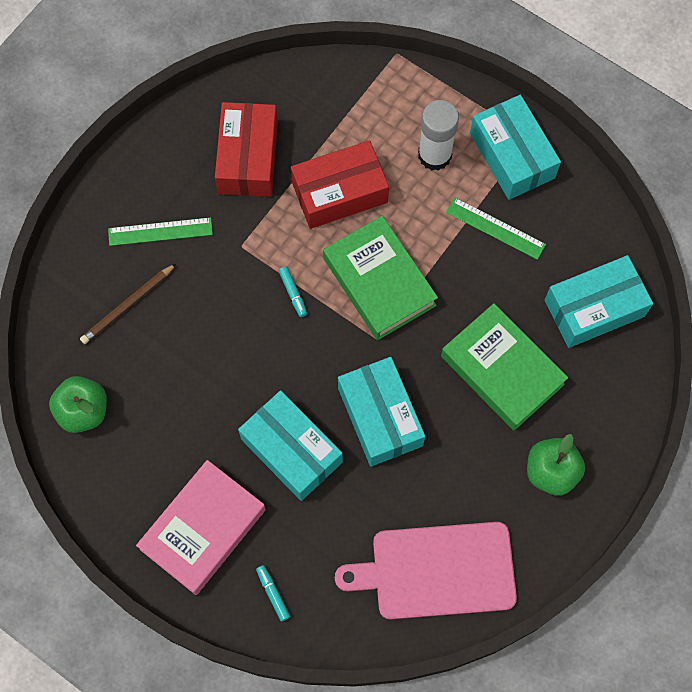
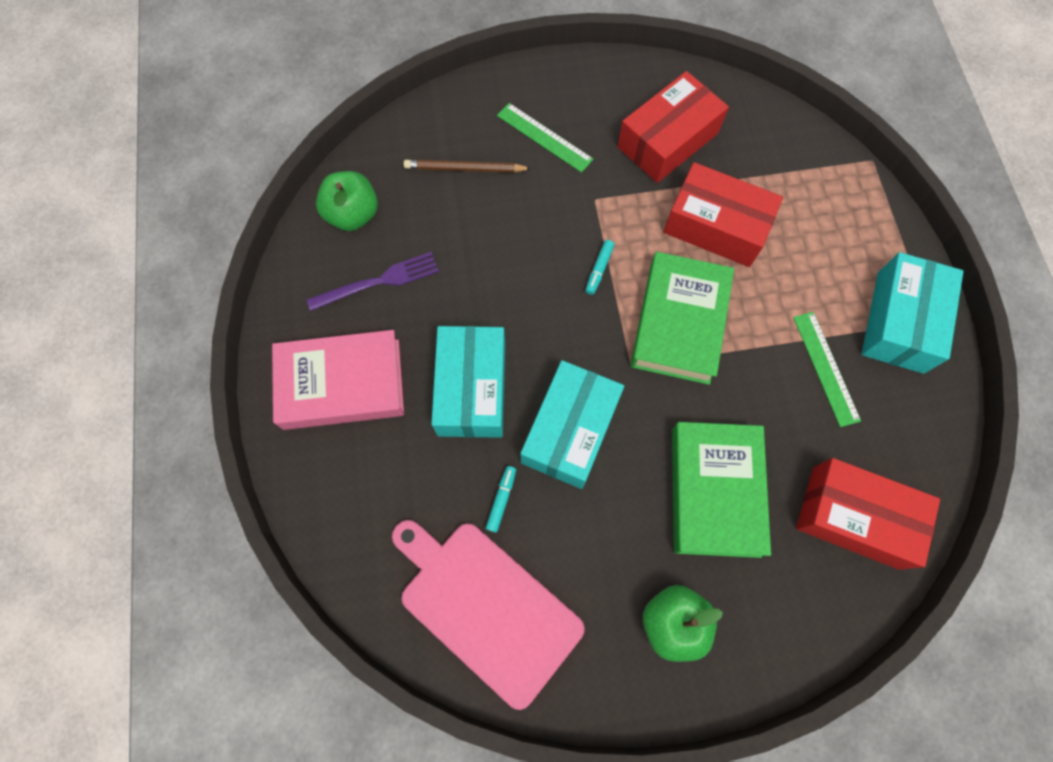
camera: 45 degrees right, 0 degrees up
(153, 439) = (379, 282): none -> purple fork
(273, 594) = (338, 488): turquoise marker -> turquoise marker (501, 500)
(434, 155) = (828, 264): white glue stick -> none
(594, 308) = (855, 517): turquoise box -> red box

